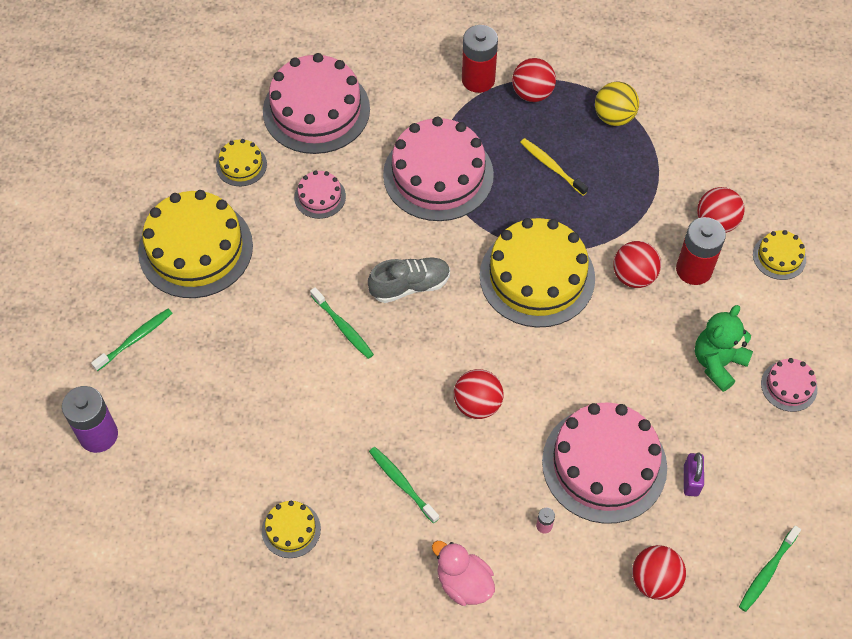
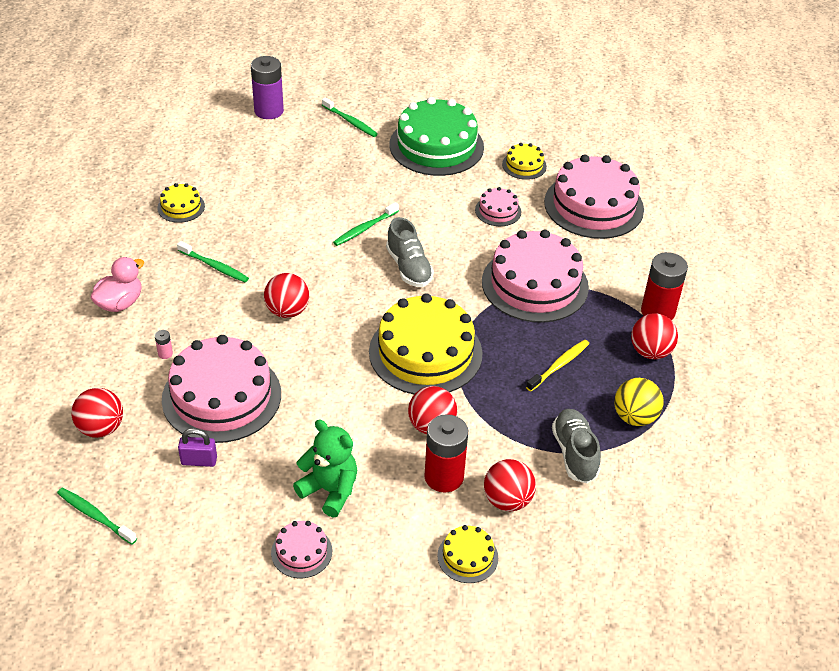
camera: 85 degrees right, 15 degrees down
(195, 248) = (436, 146): yellow cake -> green cake
(402, 484) = (214, 266): green toothbrush -> green toothbrush turned 75 degrees clockwise
(659, 167) = (574, 453): none -> grey shoe

